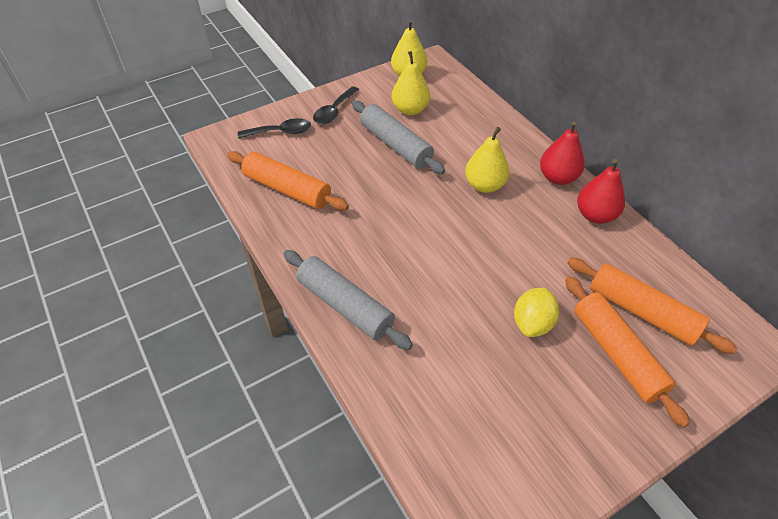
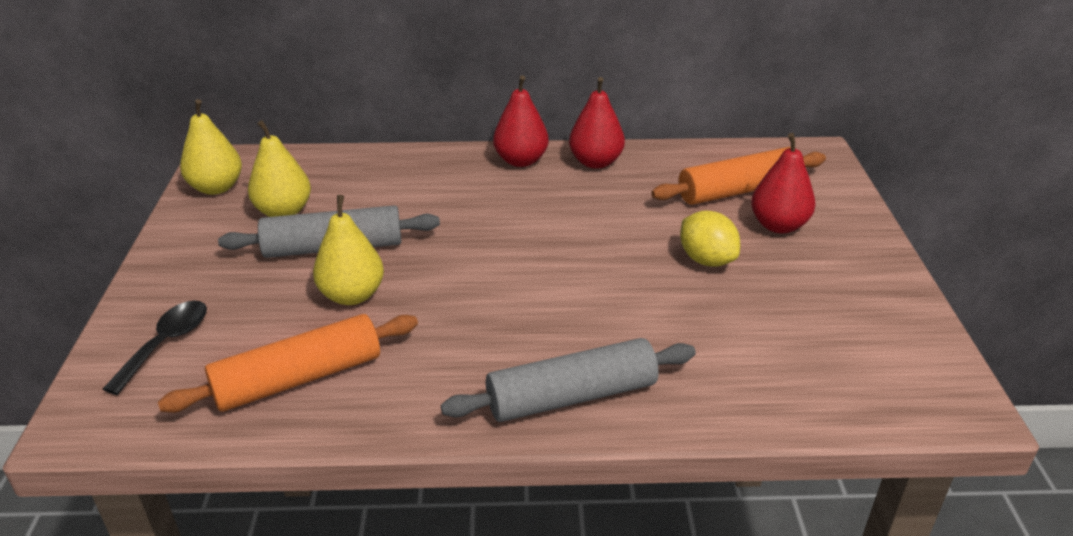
camera: 60 degrees left, 15 degrees down
(334, 111) = (195, 275): black spoon -> none
(484, 185) = (480, 210): yellow pear -> yellow pear (352, 295)
(617, 353) = (778, 225): orange rolling pin -> red pear

